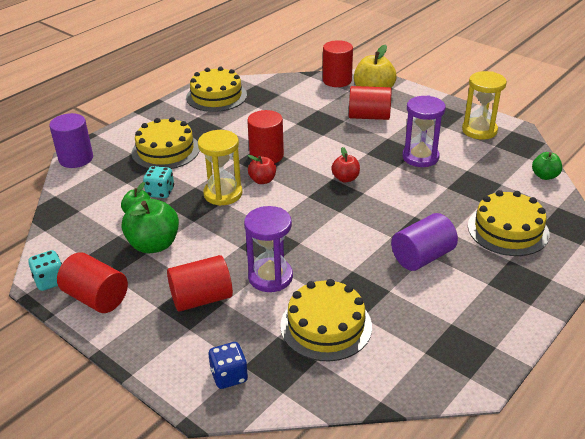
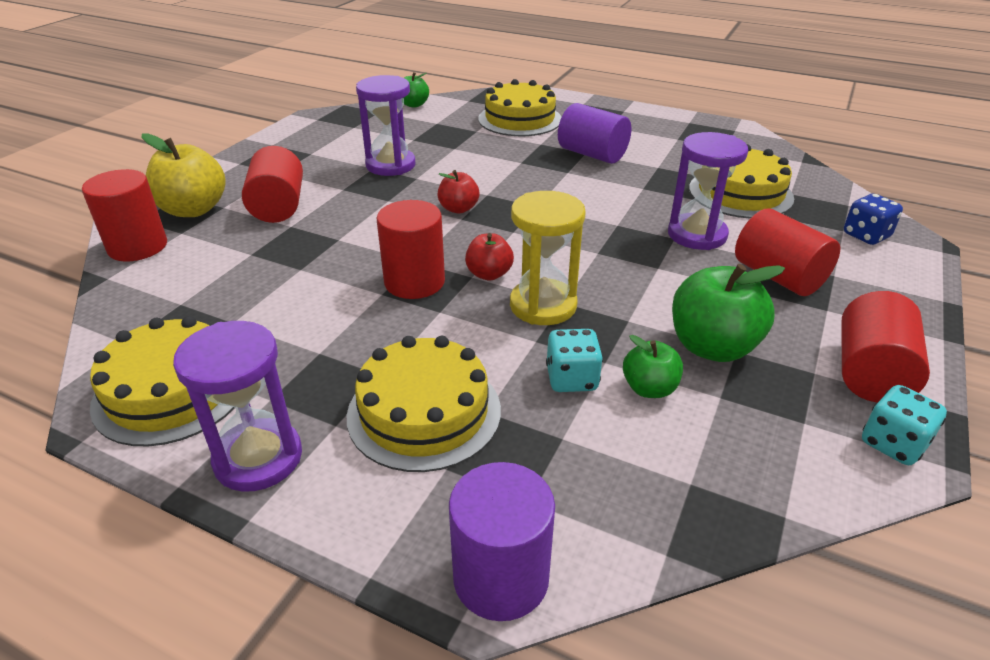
camera: 105 degrees left, 0 degrees up
(166, 114) = (258, 458): none -> purple hourglass
(479, 130) = (318, 135): yellow hourglass -> none

